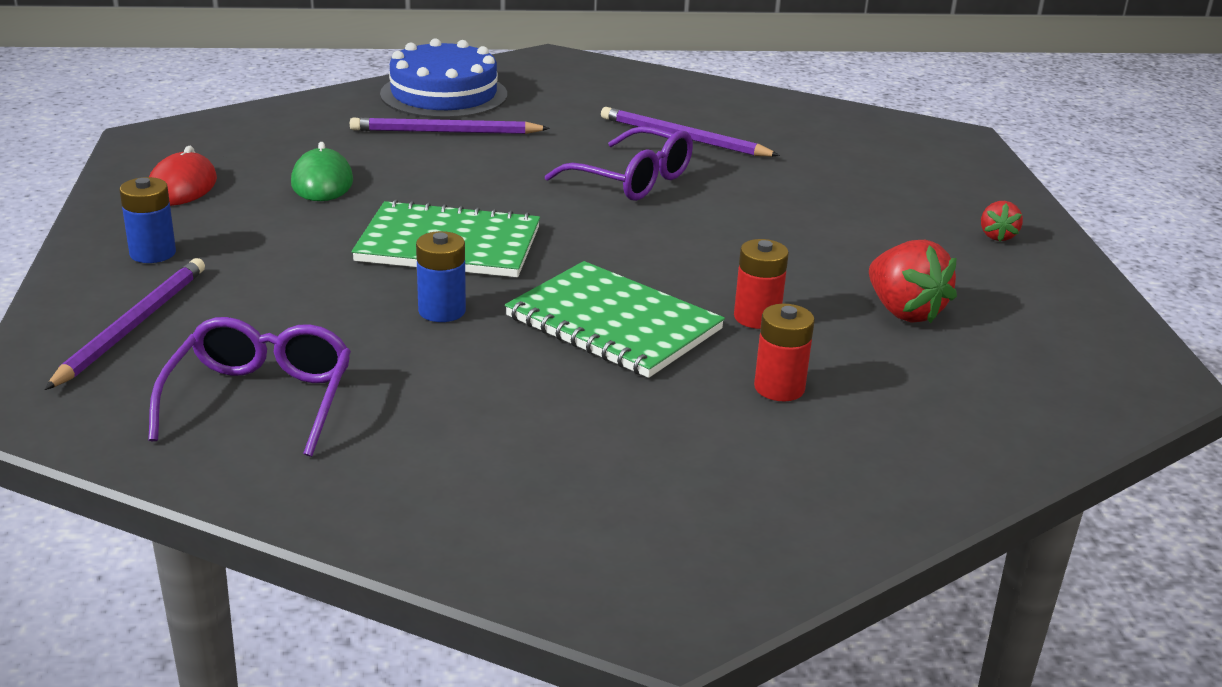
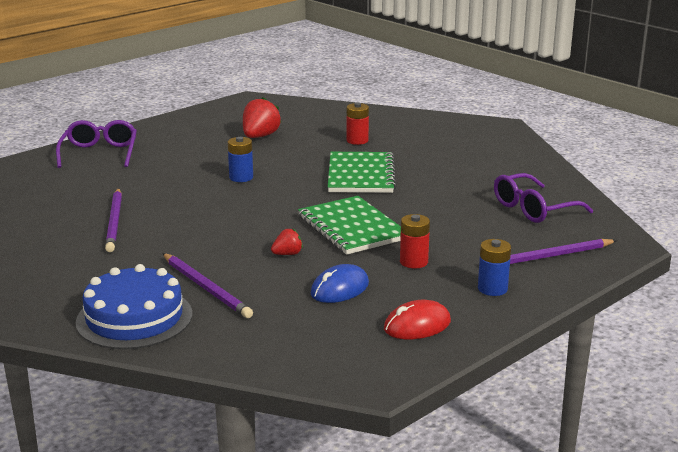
camera: 125 degrees left, 5 degrees down
(322, 182) = (339, 289): green mouse -> blue mouse
(442, 311) = (412, 206): blue battery -> blue battery (241, 177)
(631, 180) = (201, 216): purple glasses -> purple glasses (99, 153)
(757, 317) = (309, 155): red battery -> red battery (414, 262)
(997, 236) = (153, 136): red strawberry -> red strawberry (287, 254)

